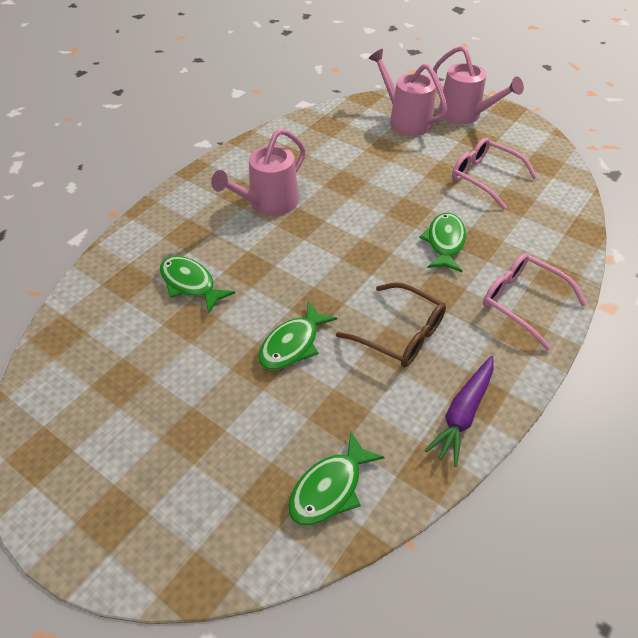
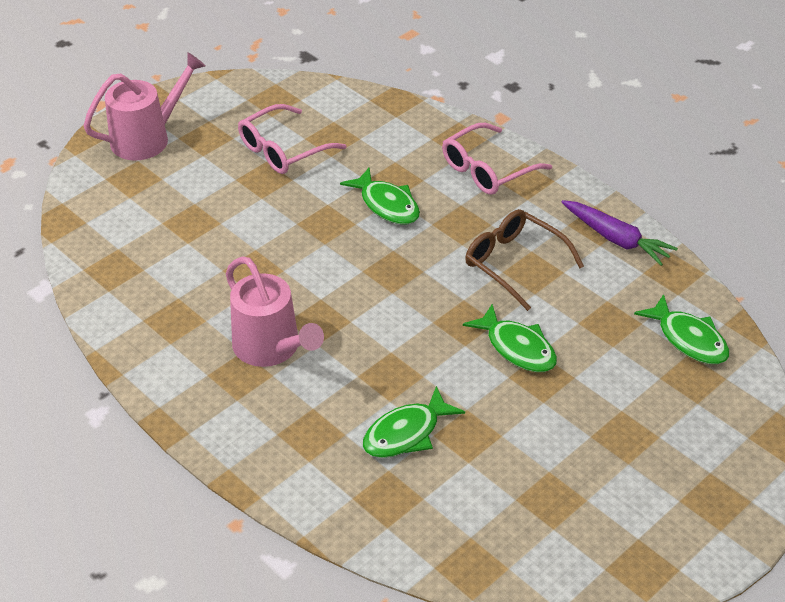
camera: 80 degrees left, 5 degrees down
(399, 333) = (515, 263): brown glasses -> brown glasses turned 90 degrees counterclockwise
(405, 120) = (135, 193): pink watering can -> none
(445, 242) = (387, 205): green fish -> green fish turned 150 degrees counterclockwise

